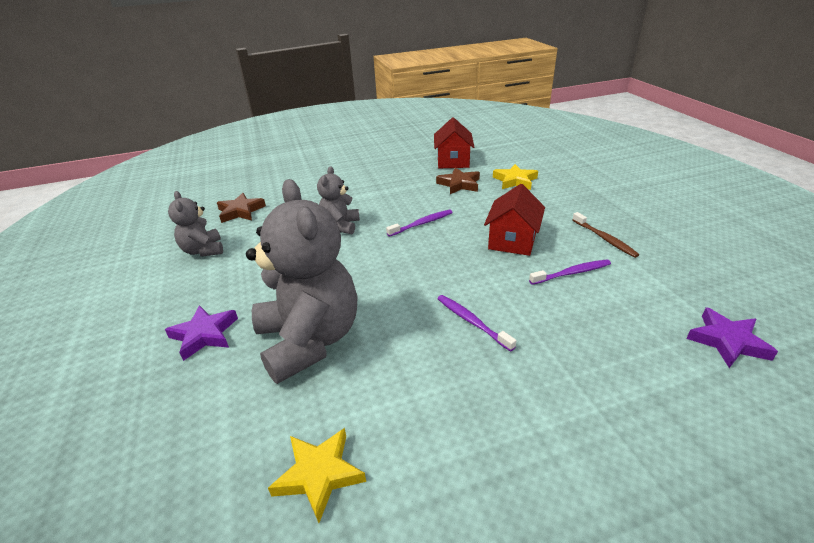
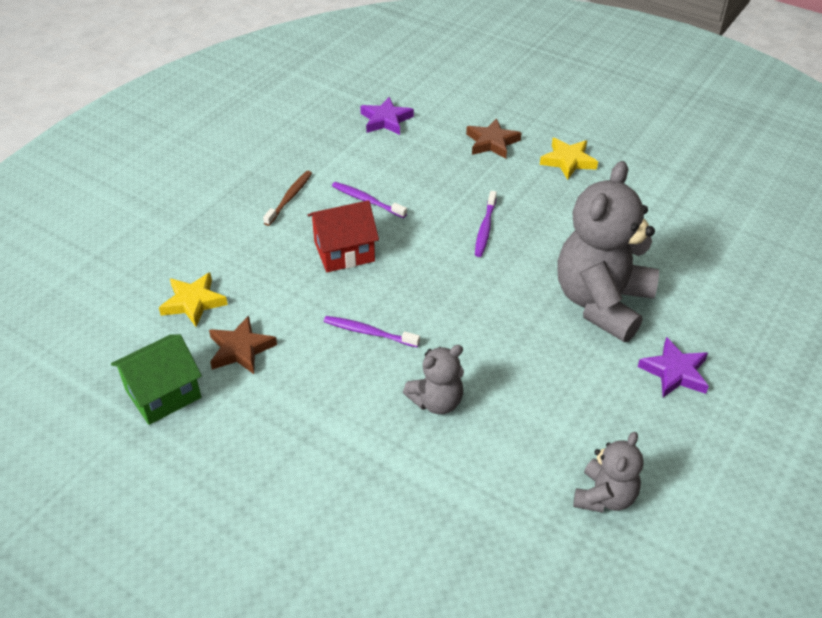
camera: 130 degrees left, 10 degrees up
(240, 211) = (504, 544): brown star -> brown star (492, 142)
(319, 474) = (670, 231): yellow star -> yellow star (568, 161)
(453, 161) = (163, 394): red house -> green house

